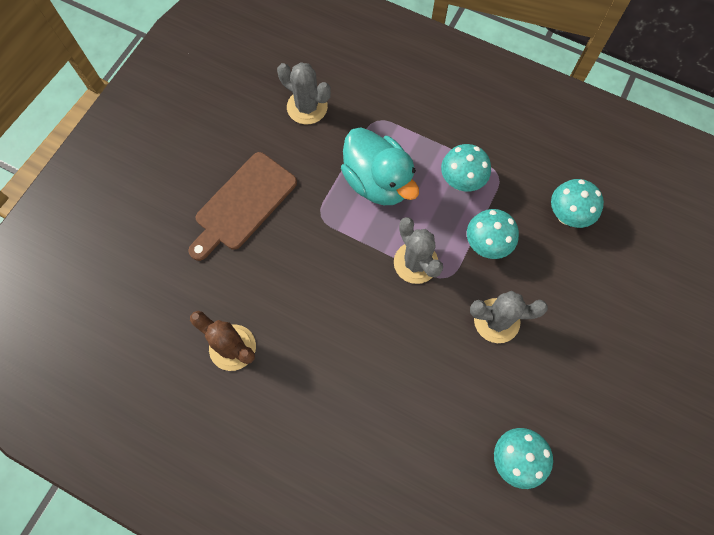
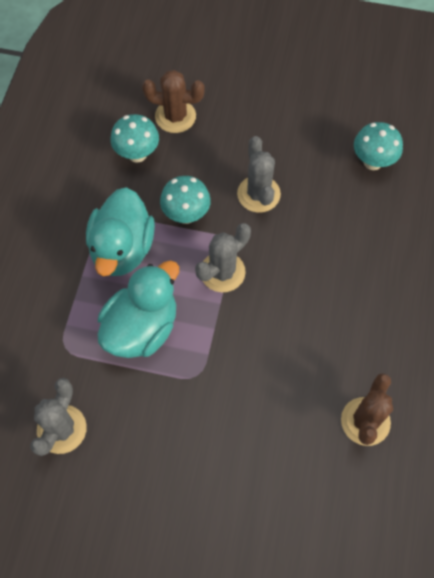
camera: 105 degrees left, 5 degrees down
(243, 204) = (205, 463): brown cutting board -> none
(461, 182) = (122, 249): turquoise mushroom -> turquoise duck
(609, 262) = (175, 116): none -> brown cactus

